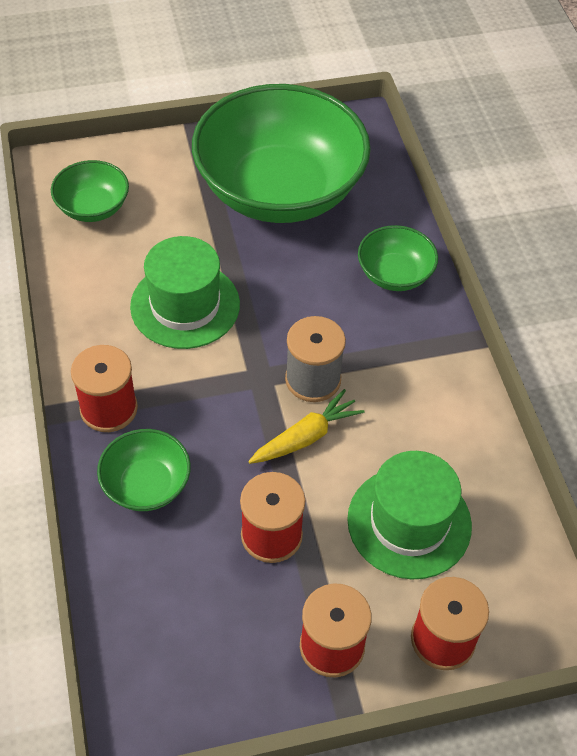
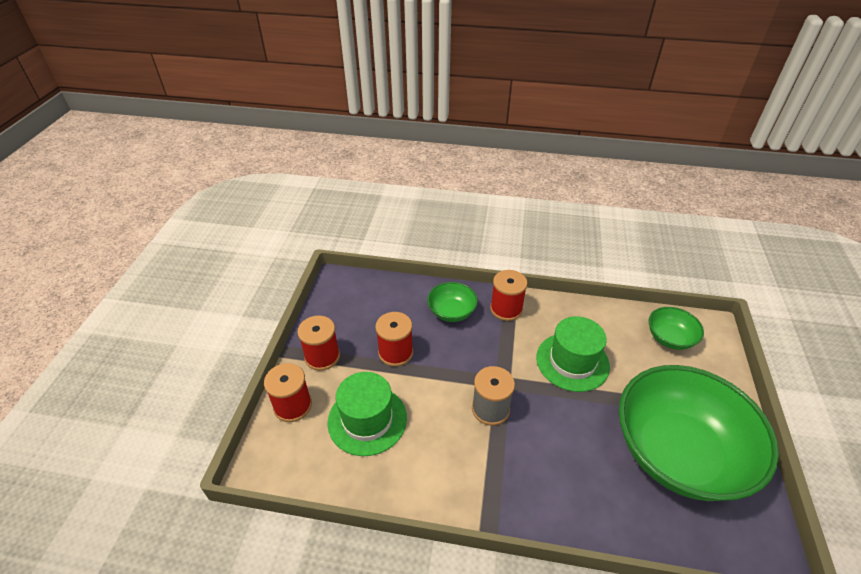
camera: 115 degrees right, 10 degrees down
(306, 436) = (449, 390): yellow carrot -> none
(394, 274) = (571, 501): green bowl -> none

